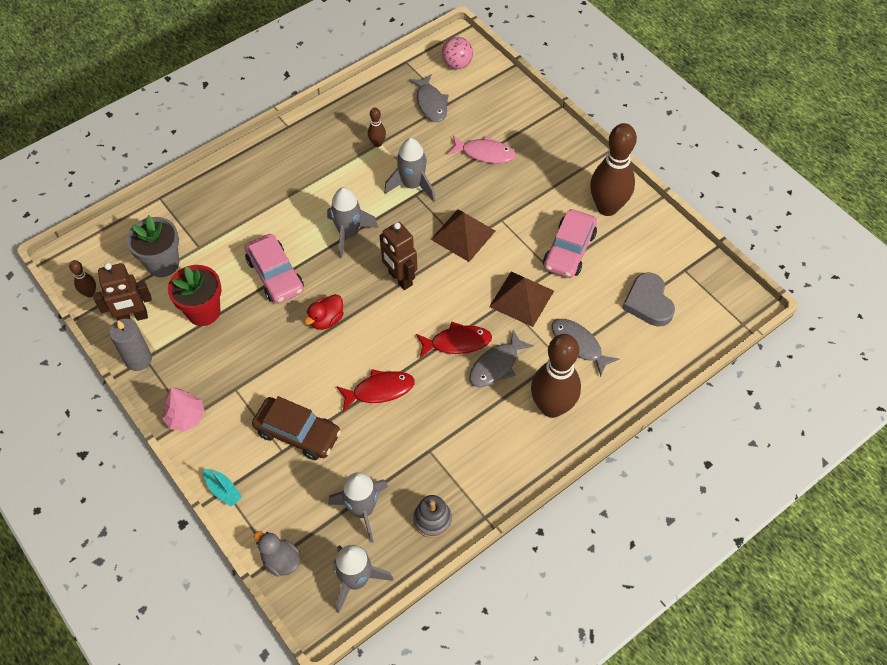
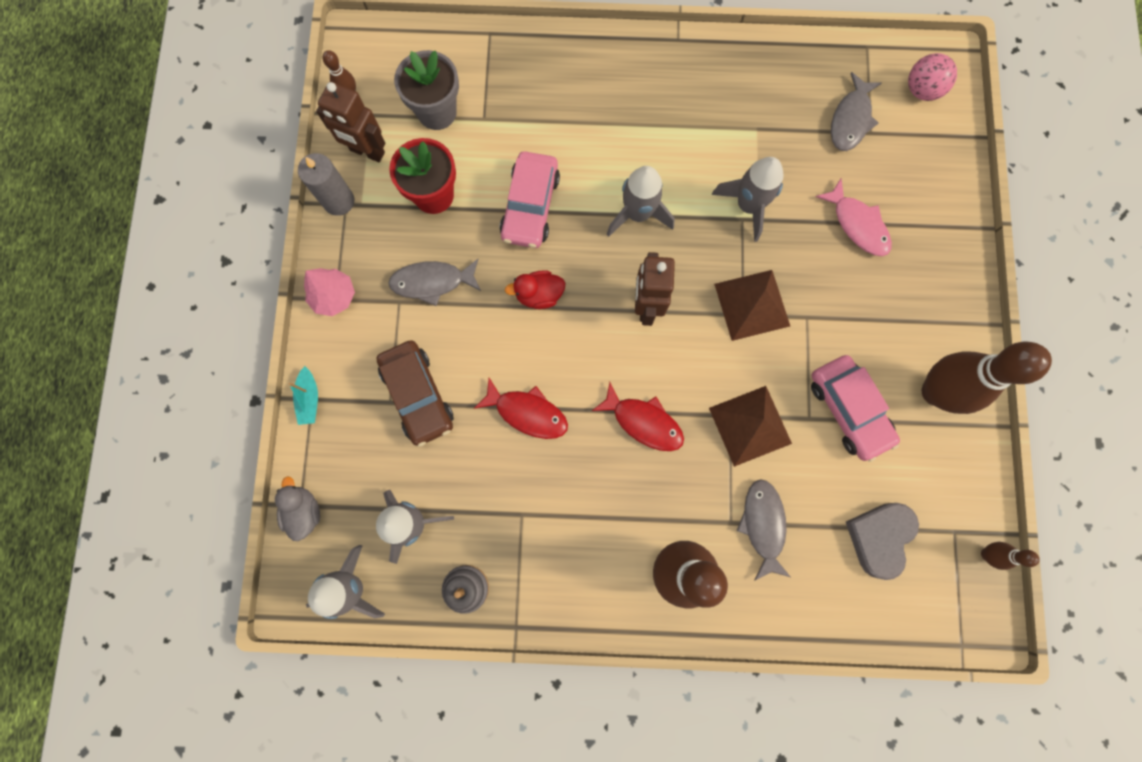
camera: 40 degrees right, 20 degrees up
(377, 143) = (753, 128): brown bowling pin -> brown bowling pin (987, 554)
(496, 365) = (661, 479): grey fish -> grey fish (432, 282)
(569, 250) = (848, 410): pink car -> pink car turned 90 degrees counterclockwise

